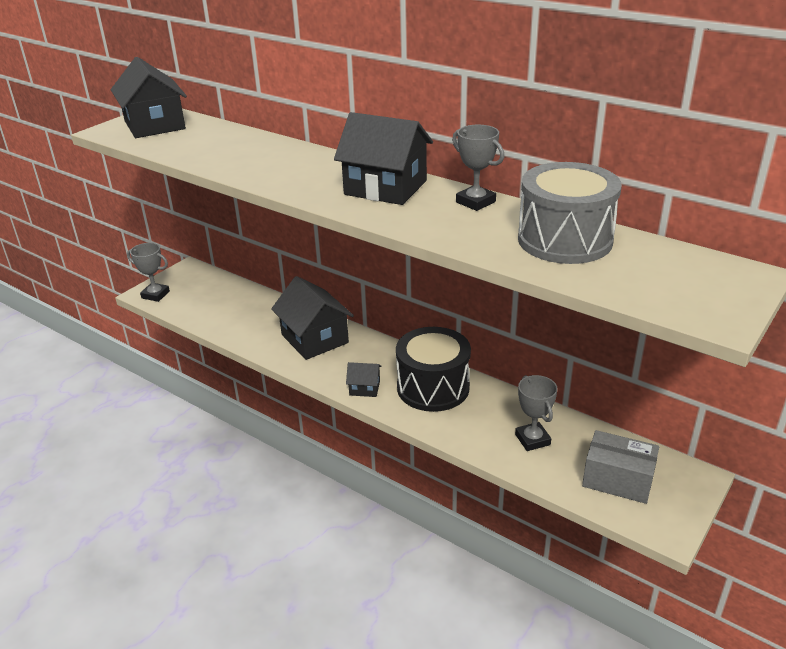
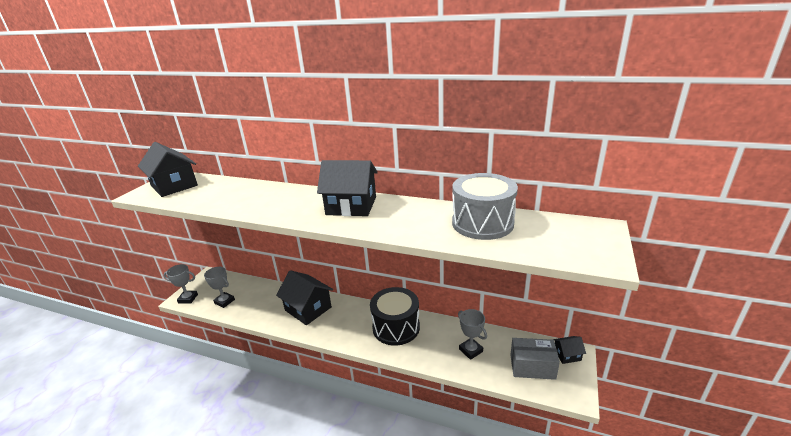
camera: 15 degrees left, 5 degrees down
(364, 388) = (352, 337): black house -> black house (567, 355)
(475, 202) = (414, 206): grey trophy -> grey trophy (224, 301)

